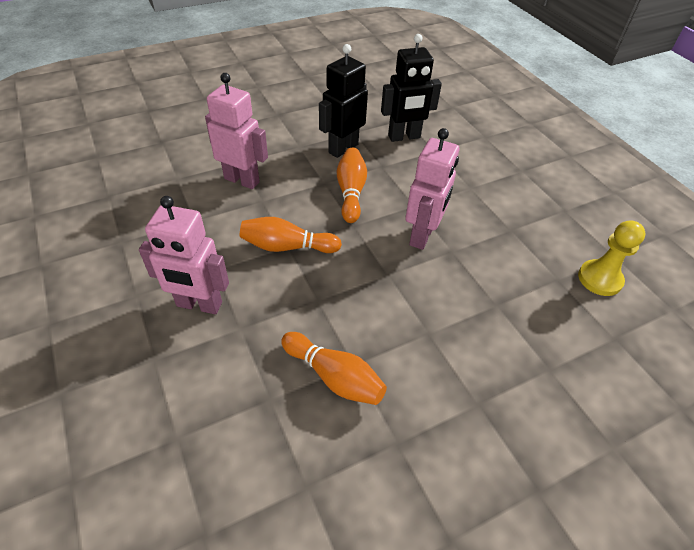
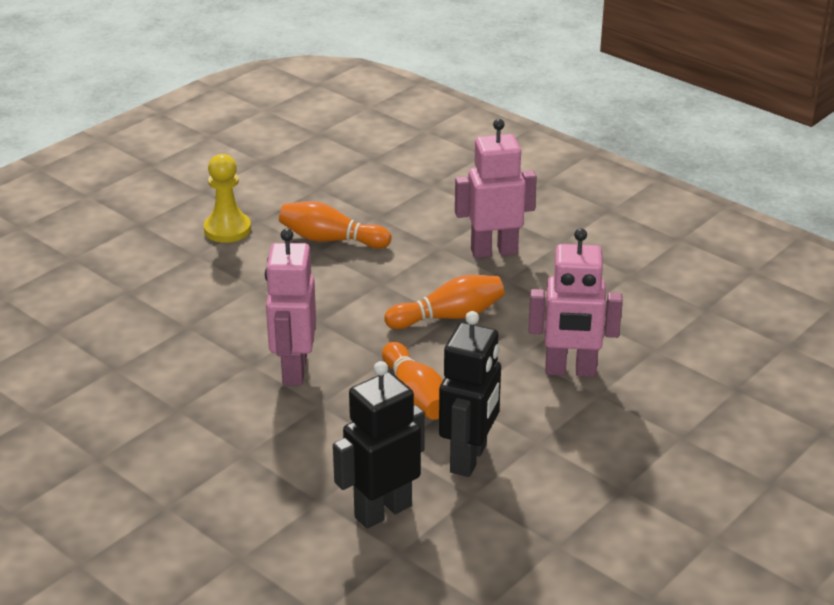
camera: 160 degrees right, 15 degrees down
(599, 279) = (60, 382): yellow pawn -> yellow pawn (227, 229)

